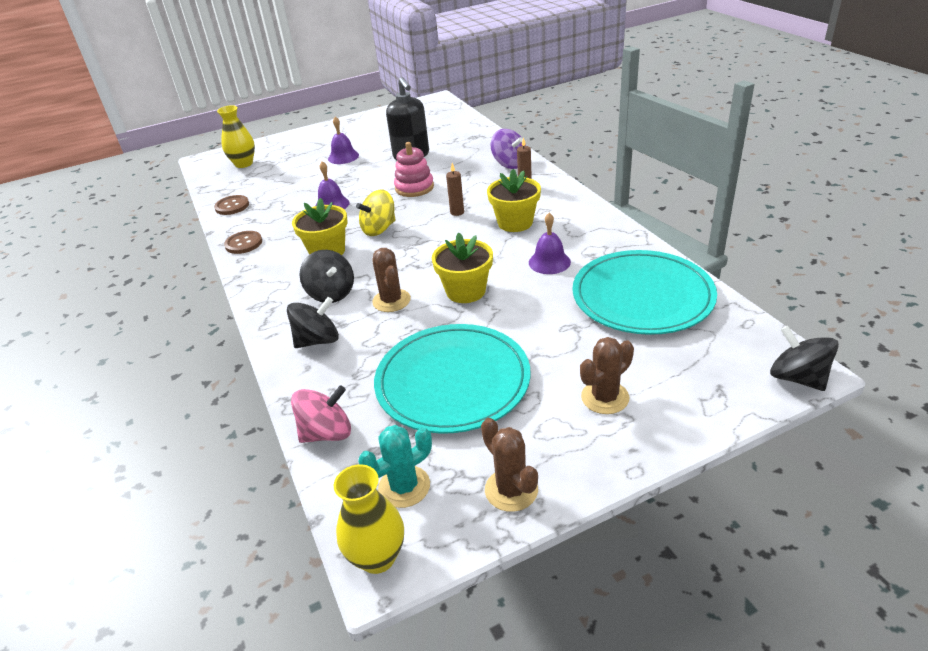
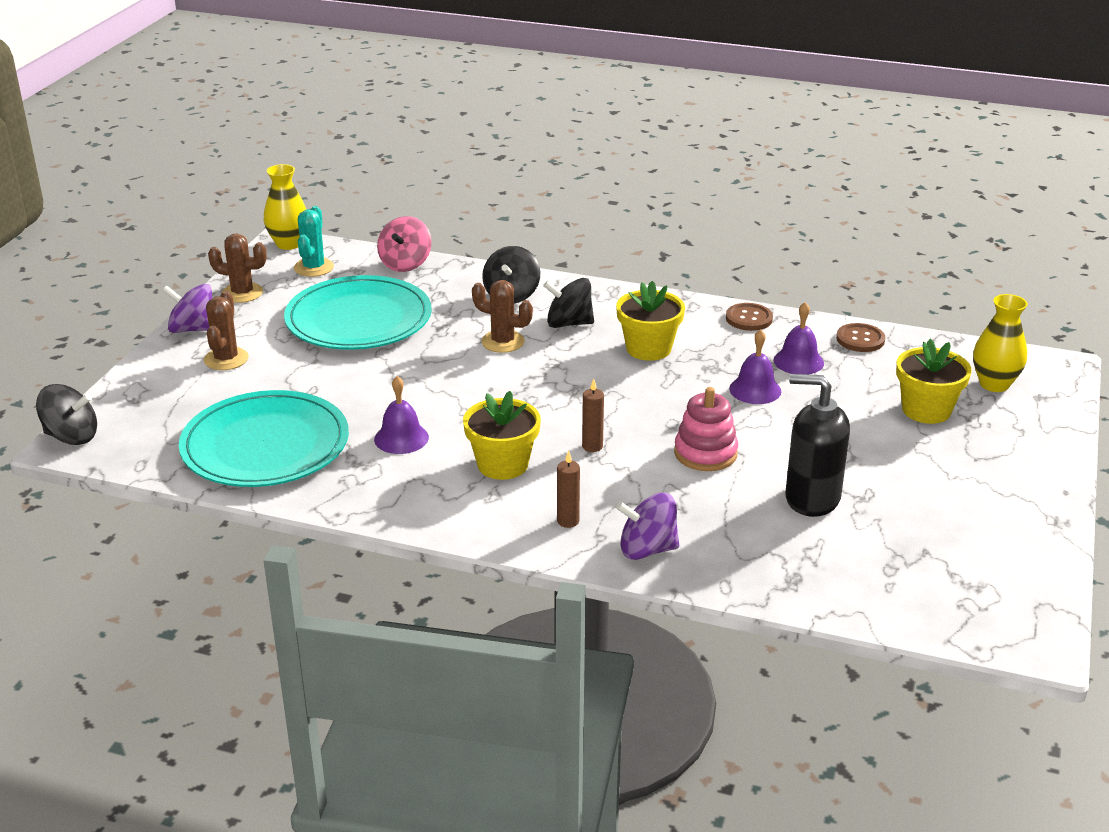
camera: 130 degrees right, 5 degrees down
(343, 157) = (898, 452): purple bell -> purple bell (798, 361)
(379, 229) = (643, 390): yellow spinning top -> none
(465, 291) = (447, 377): yellow flower pot -> yellow flower pot (926, 410)
(605, 460) = (193, 329): none -> purple spinning top

